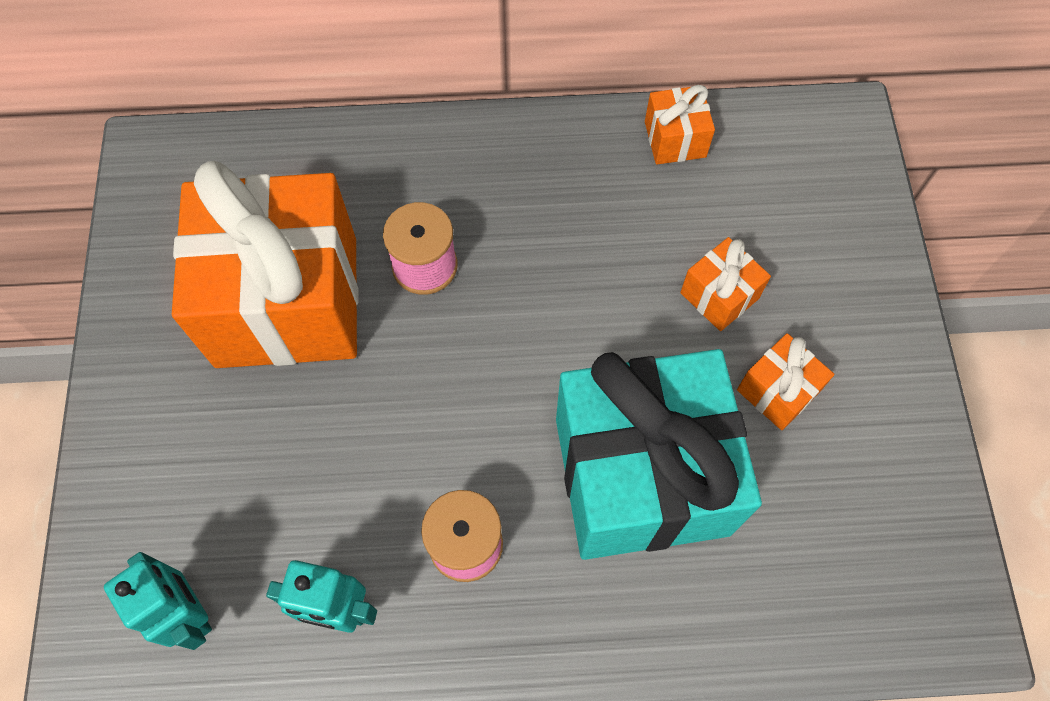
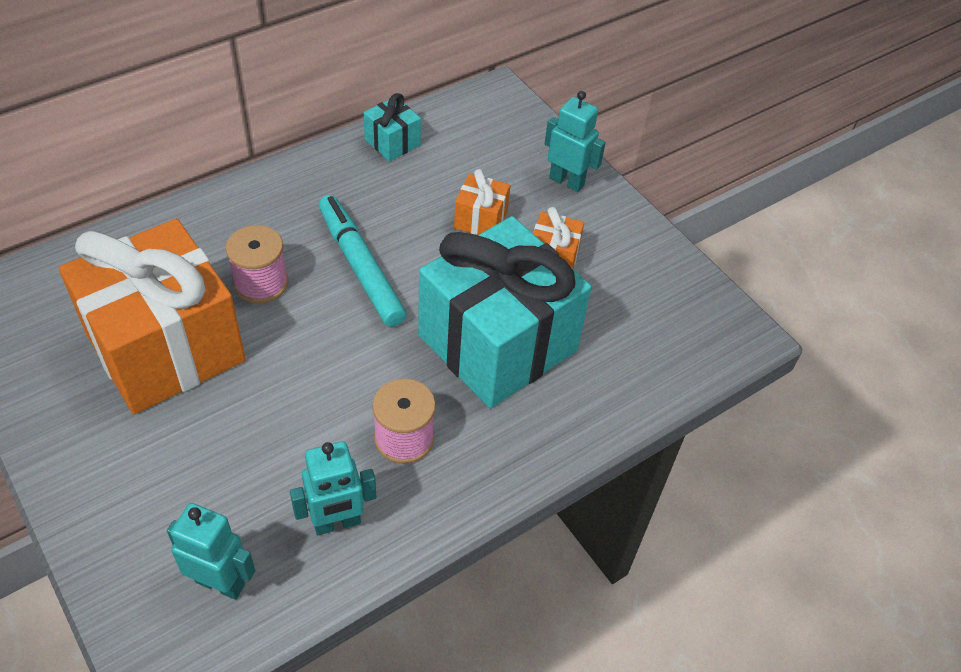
camera: 35 degrees left, 15 degrees down
(543, 295) = (360, 267): none -> turquoise marker
(675, 139) = (392, 142): orange gift -> turquoise gift
(861, 289) = (567, 181): none -> turquoise robot

